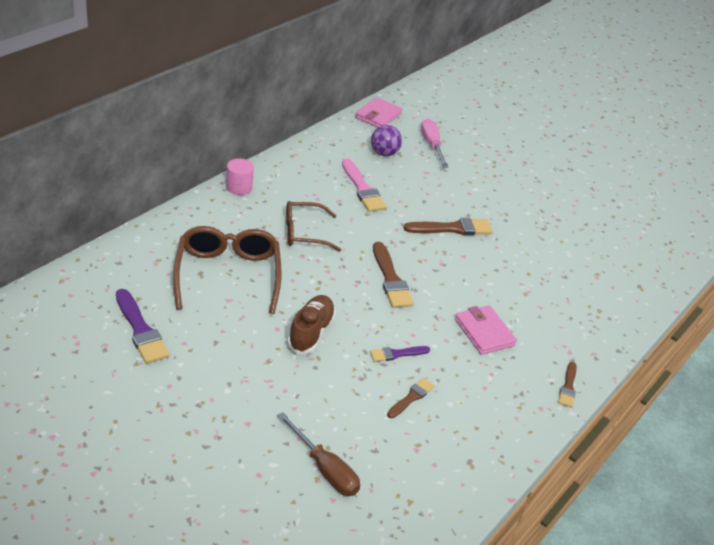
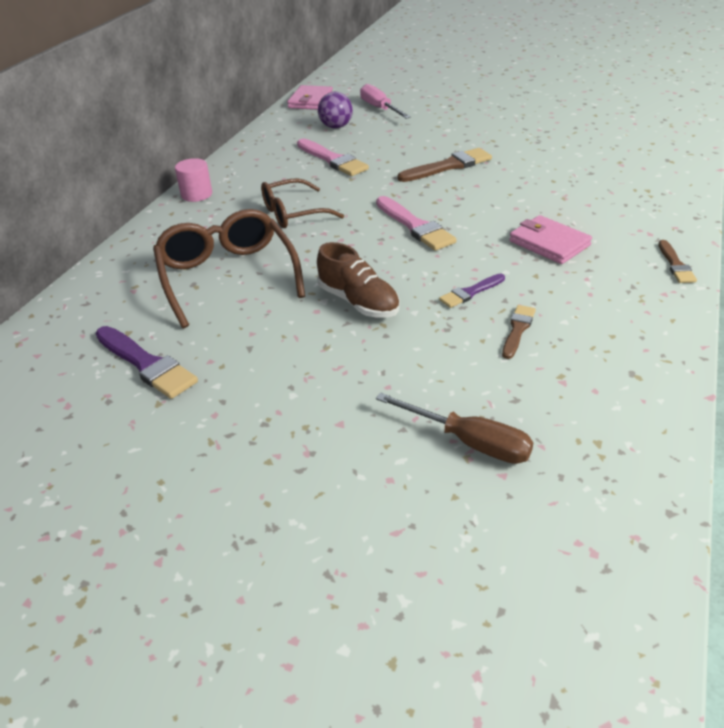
camera: 10 degrees left, 0 degrees up
(311, 332) = (358, 302): brown shoe -> brown shoe turned 135 degrees clockwise
(390, 279) = (415, 226): brown brush -> pink brush

